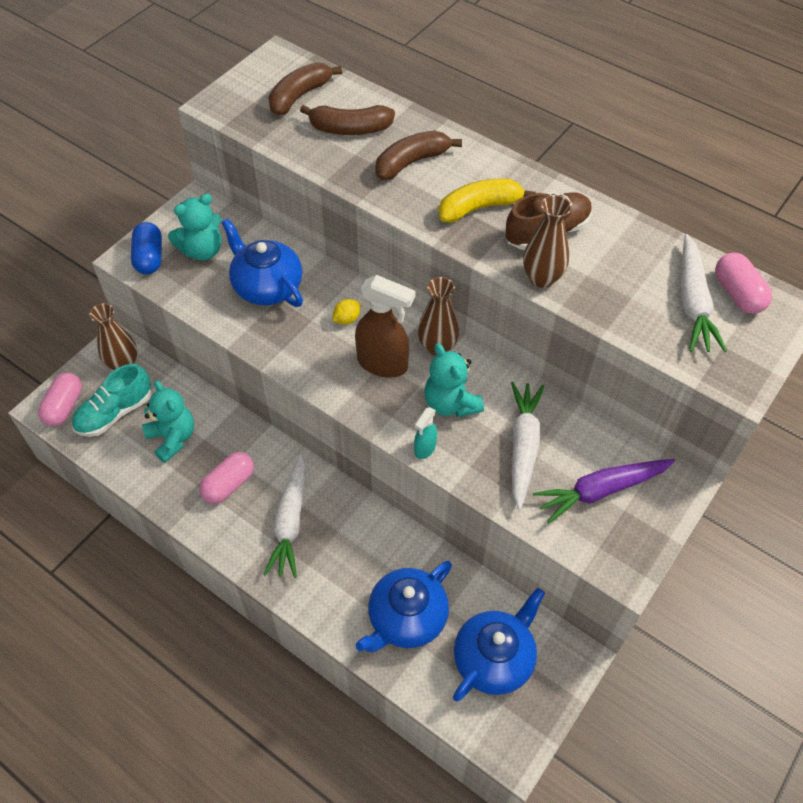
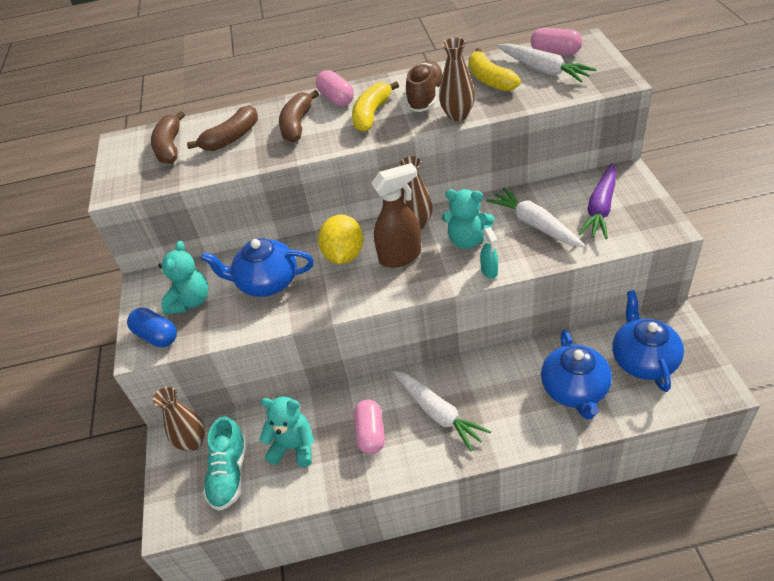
camera: 40 degrees left, 10 degrees down
(64, 407) = (184, 508): pink capsule -> pink capsule (336, 99)
(347, 319) = (344, 255): yellow lemon -> yellow lemon, size x2.13
(629, 266) = (490, 80): none -> yellow banana

